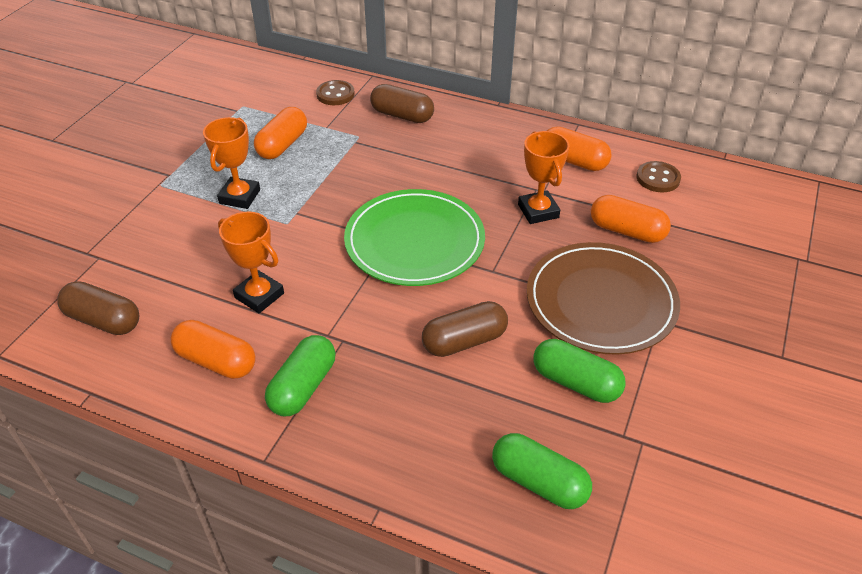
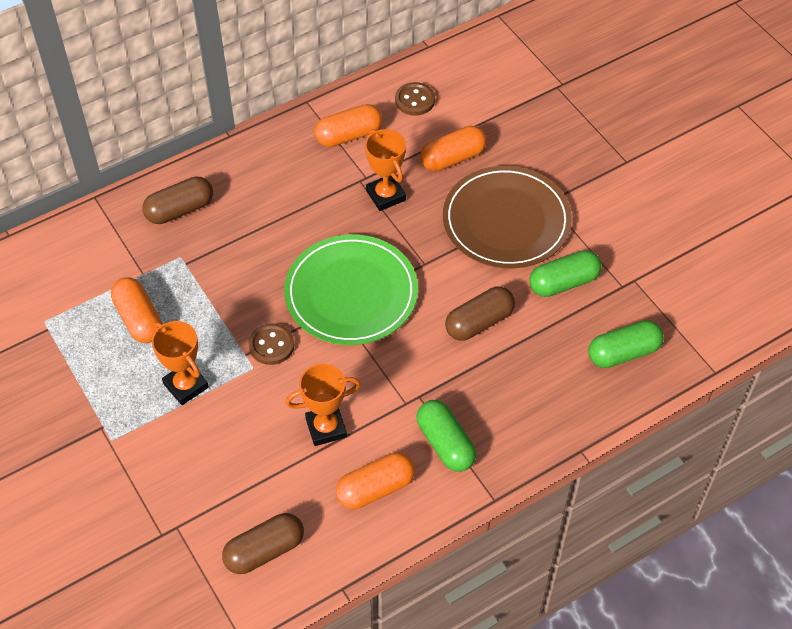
camera: 55 degrees left, 10 degrees up
(335, 94) = (98, 240): brown button -> brown button (271, 345)
(464, 341) = (479, 322): brown capsule -> brown capsule turned 45 degrees clockwise
(538, 211) = (386, 195): orange trophy -> orange trophy turned 45 degrees clockwise

